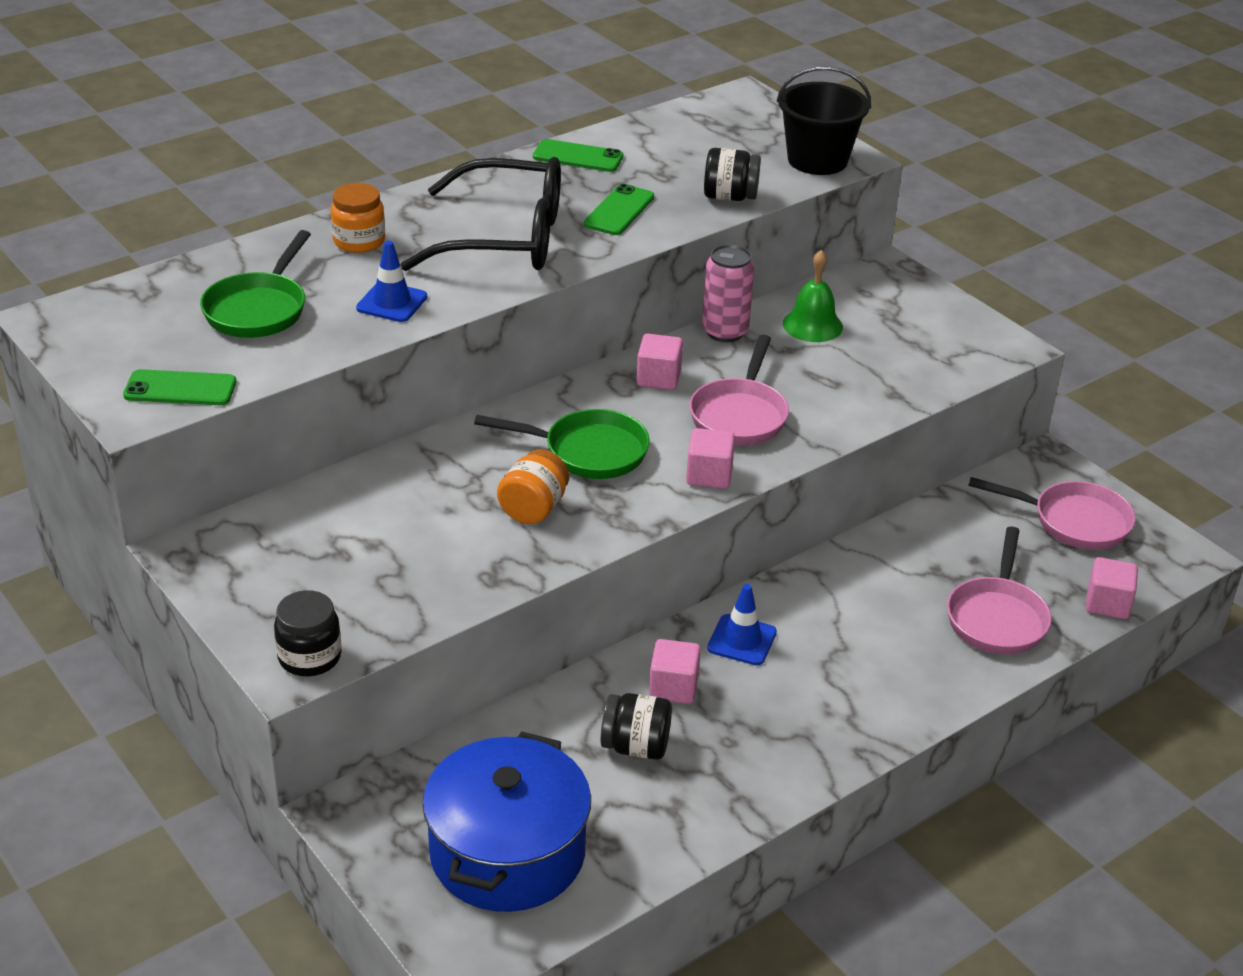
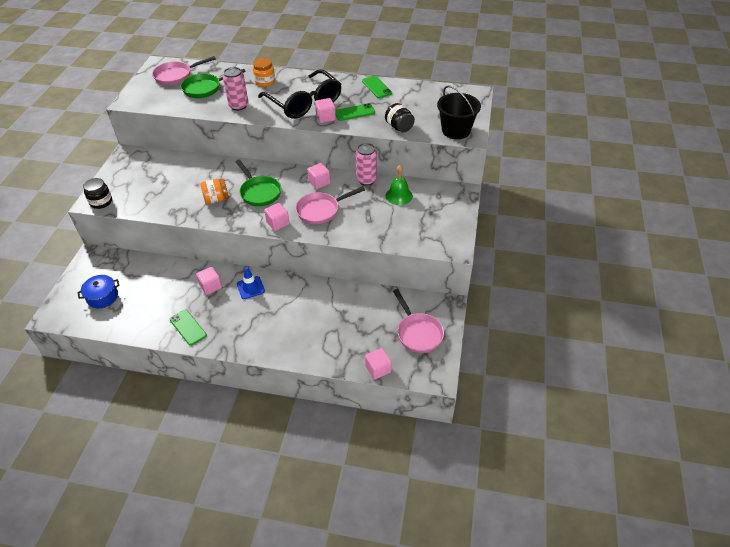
camera: 50 degrees right, 10 degrees up
(180, 389) = (148, 101): green phone -> green phone (188, 327)
(392, 302) = (238, 106): blue traffic cone -> pink can
(507, 853) = (102, 297): blue pot -> blue pot, size x0.54
(587, 242) = (325, 117): none -> pink cube
(636, 746) = (174, 295): black jar -> none
(997, 618) = (334, 343): pink pan -> pink pan (176, 76)

